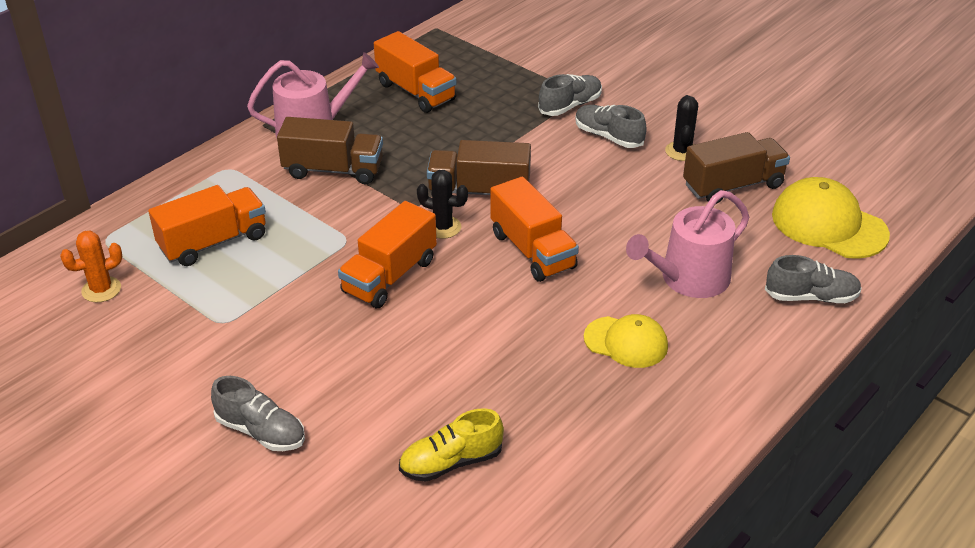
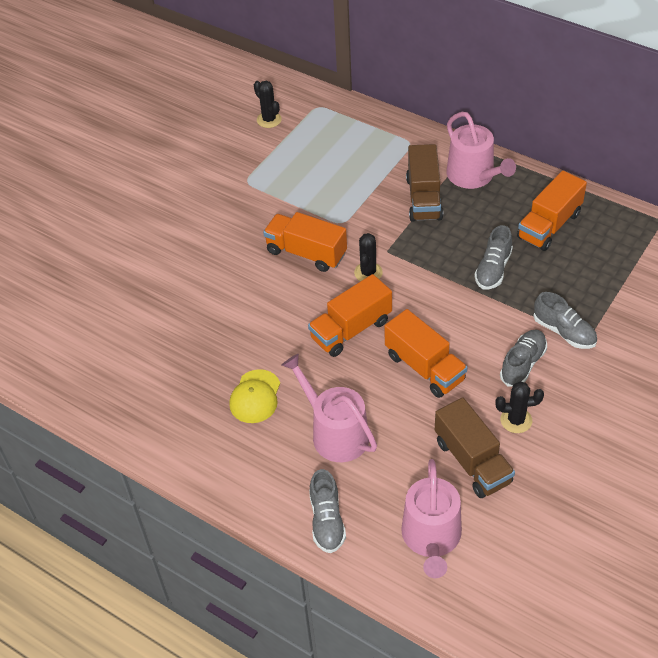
camera: 85 degrees right, 10 degrees up
(101, 290) = (269, 120): orange cactus -> black cactus
(213, 242) = (325, 157): orange truck -> orange truck (424, 367)
(261, 431) = (154, 221): grey shoe -> grey shoe (493, 269)
(451, 462) = (133, 314): yellow shoe -> none
(479, 191) = (418, 287): brown truck -> none
(829, 224) = (431, 538): yellow cap -> pink watering can

